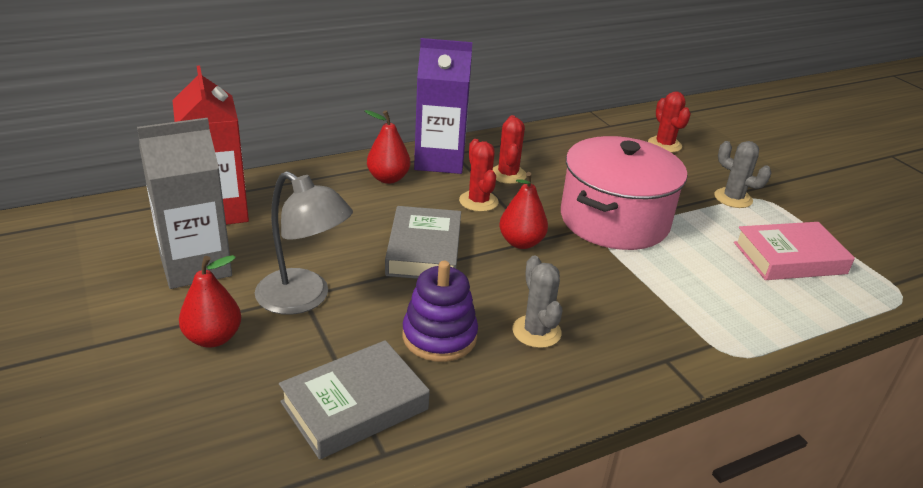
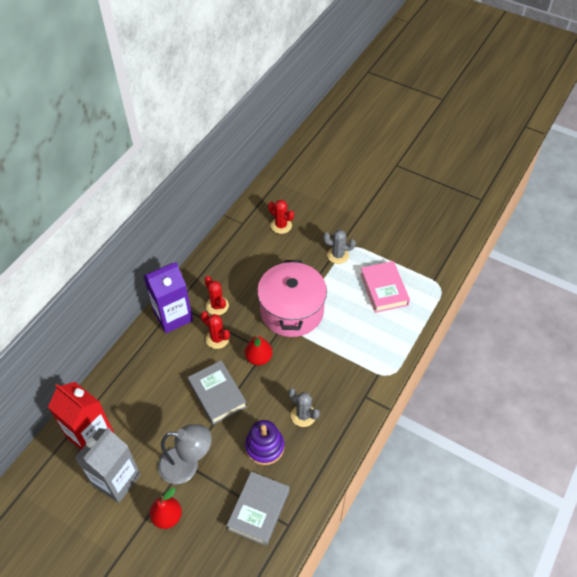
camera: 30 degrees left, 20 degrees up
(388, 178) = (157, 350): red pear -> none
(789, 258) = (384, 289): pink book -> pink book turned 60 degrees counterclockwise

